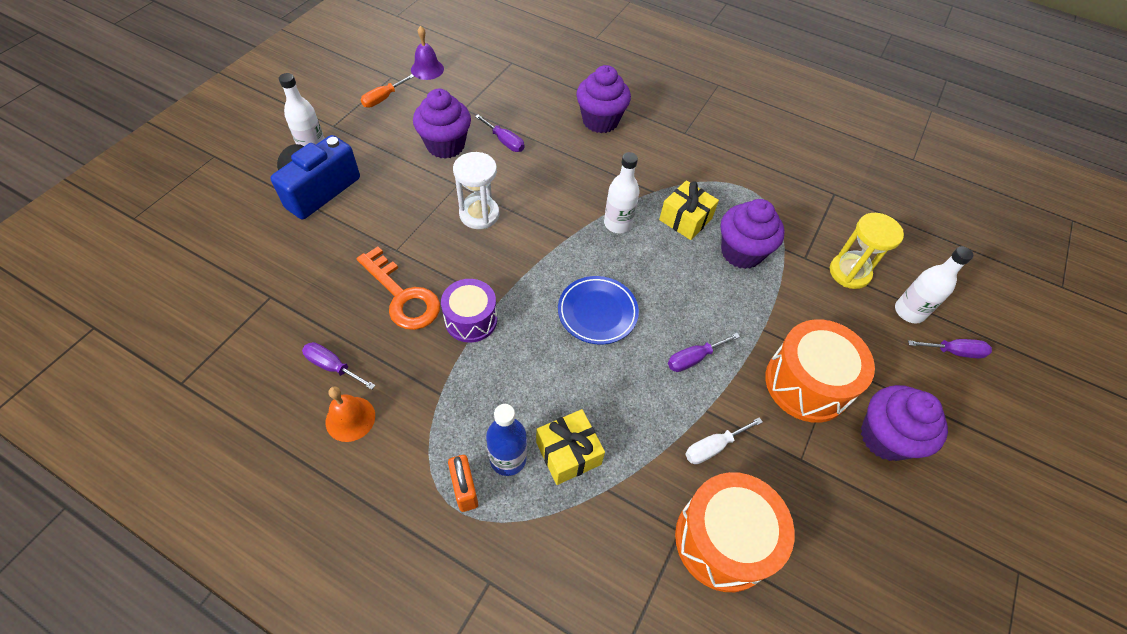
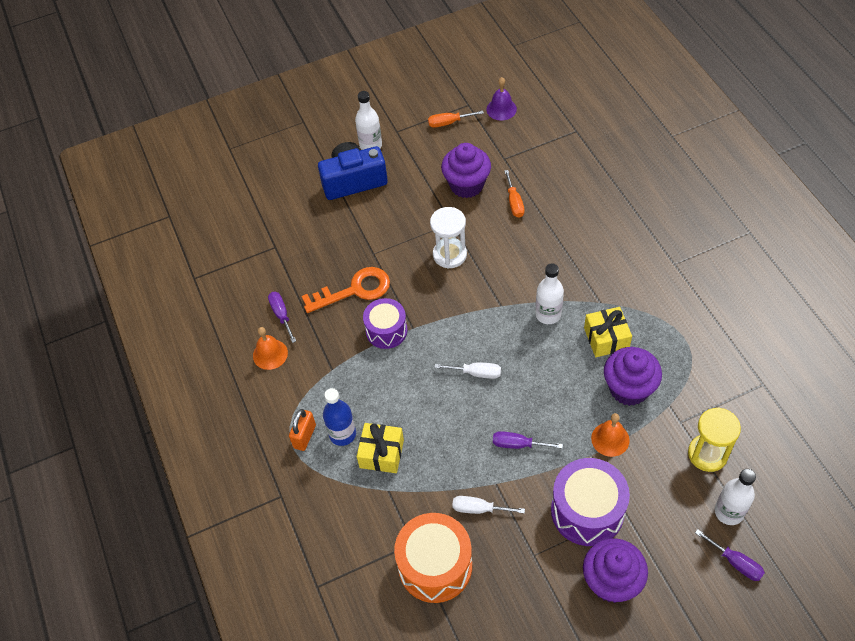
camera: 45 degrees right, 0 degrees up
(403, 296) = (354, 290): orange key -> orange key turned 105 degrees counterclockwise
(505, 141) = (514, 202): purple screwdriver -> orange screwdriver
(597, 312) = (476, 373): blue plate -> white screwdriver
(600, 121) = (608, 219): purple cupcake -> none
(766, 305) = (610, 439): none -> orange bell
(806, 383) = (587, 511): orange drum -> purple drum

